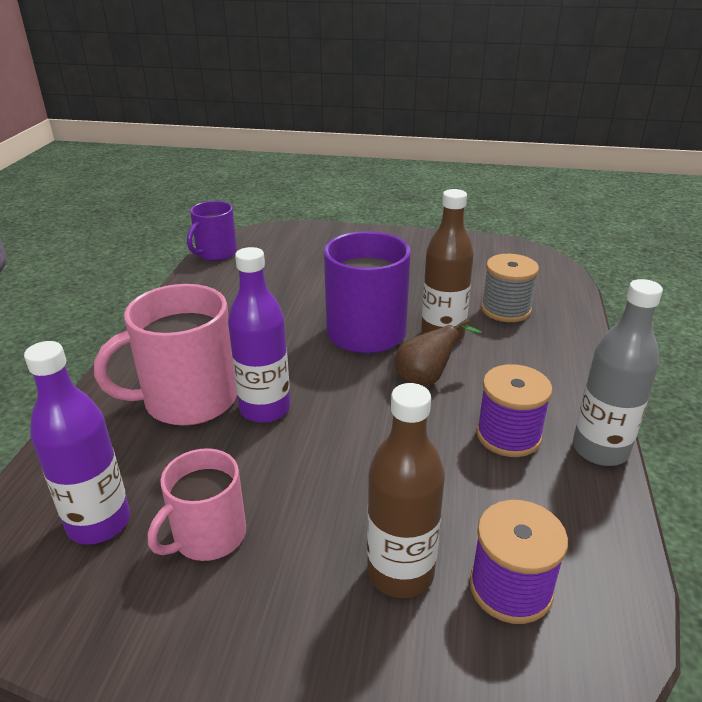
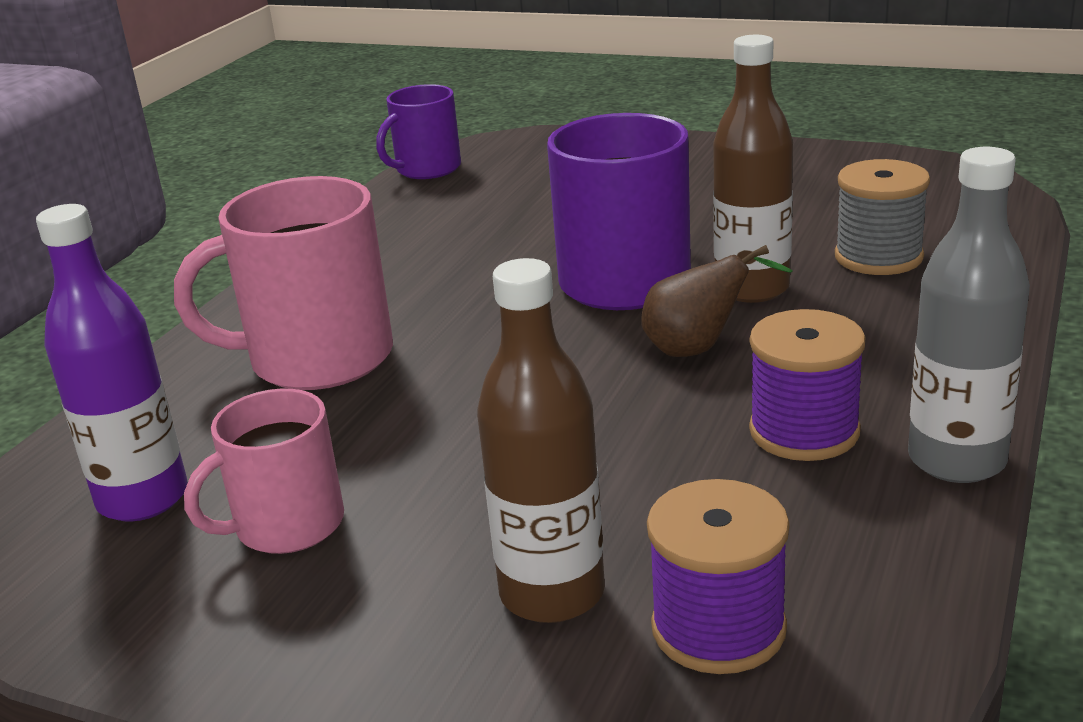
camera: 15 degrees right, 5 degrees down
(265, 409) = (426, 375): purple bottle -> none

